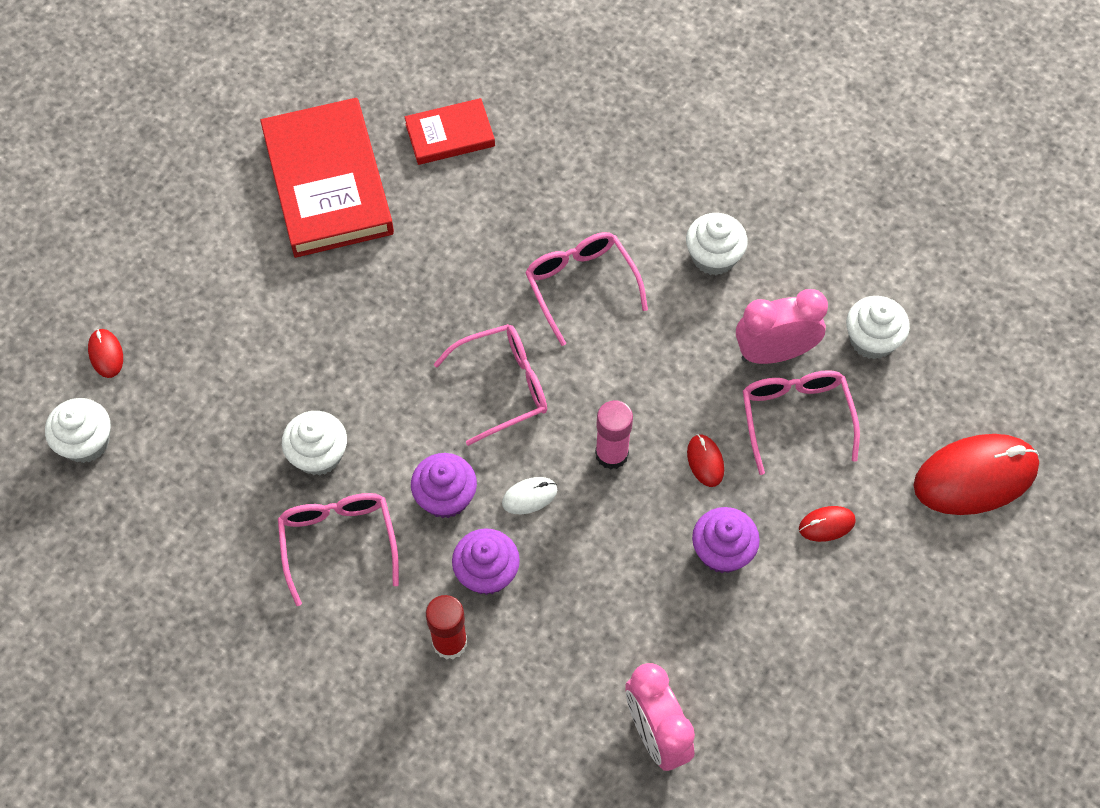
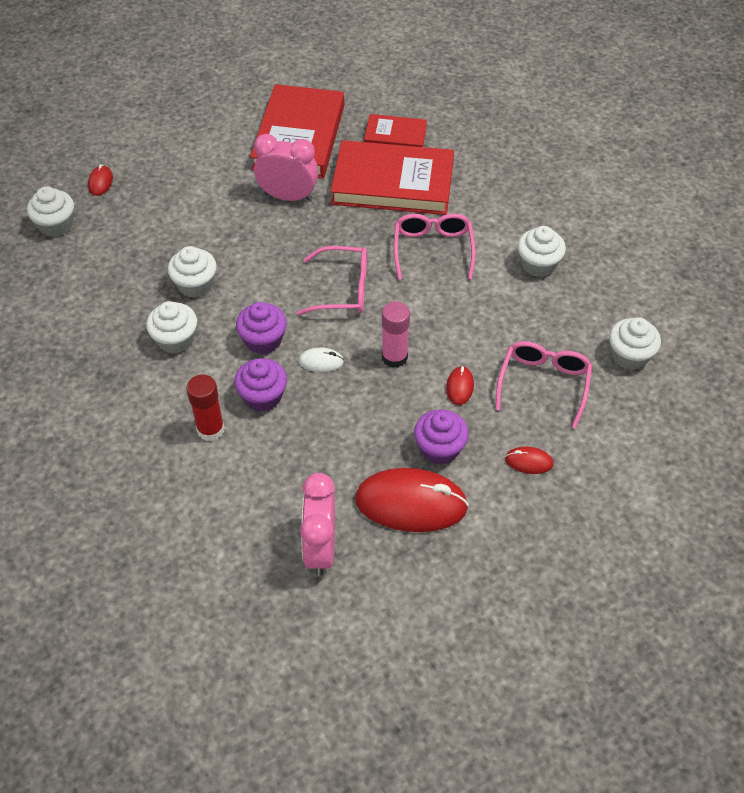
camera: 25 degrees right, 10 degrees down
(338, 541) = (175, 339): pink glasses -> white cupcake
(483, 208) = (393, 183): none -> red book
(774, 353) = (550, 338): pink clock -> pink clock (288, 197)
(975, 477) = (664, 474): red mouse -> red mouse (411, 503)

